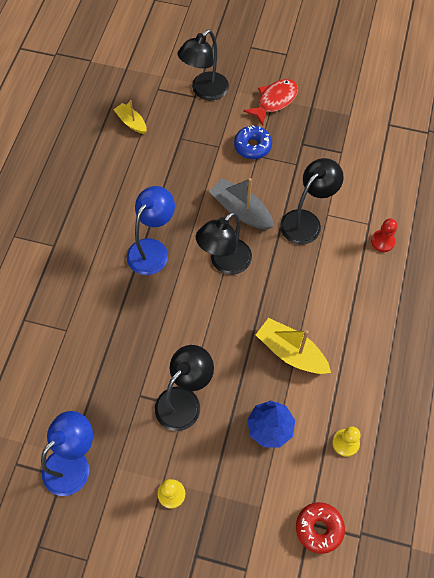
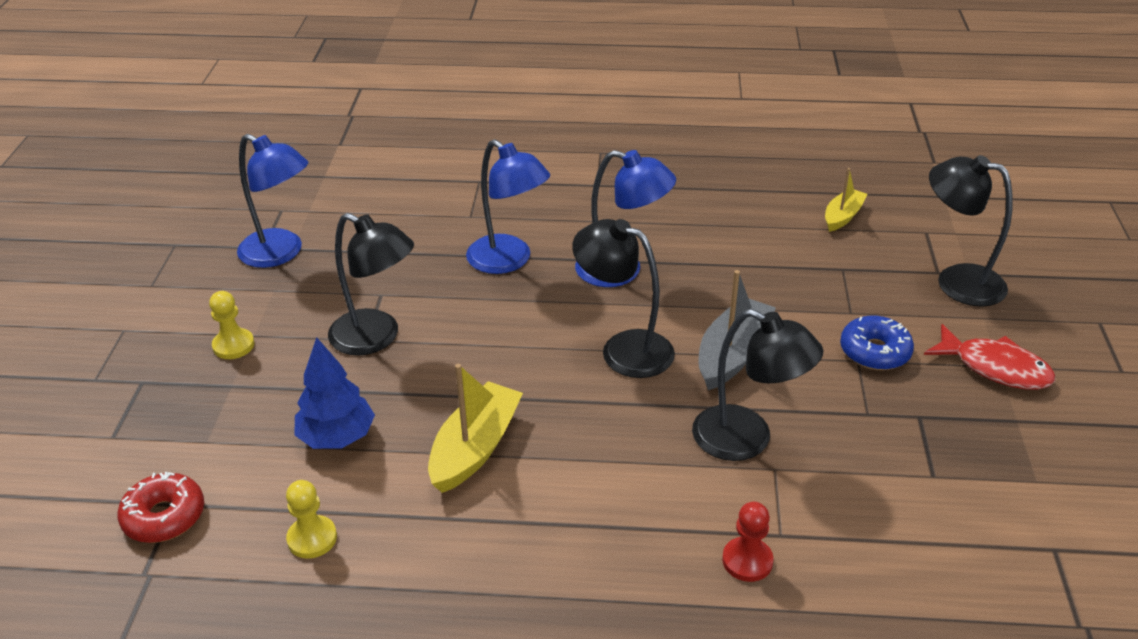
camera: 80 degrees right, 25 degrees down
(124, 312) = (508, 261): none -> blue lamp

